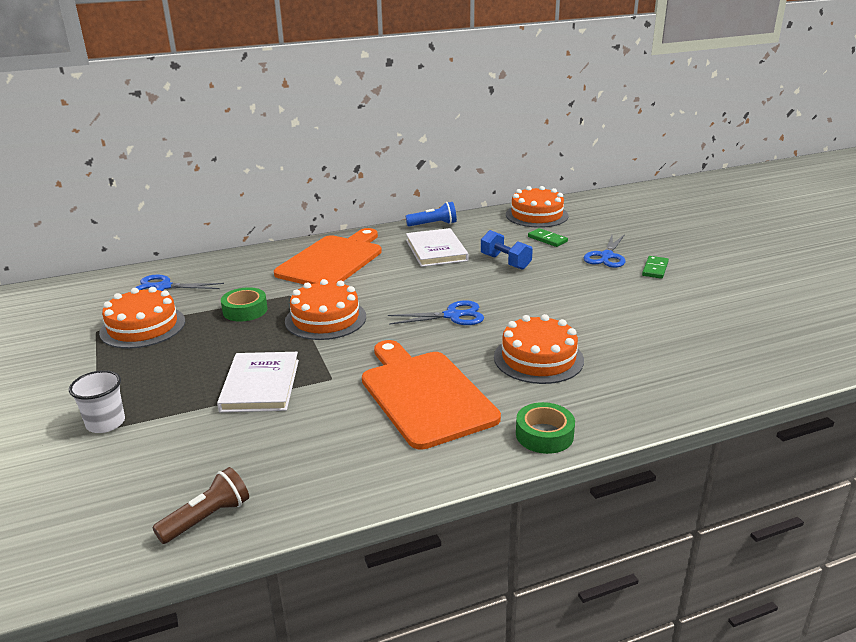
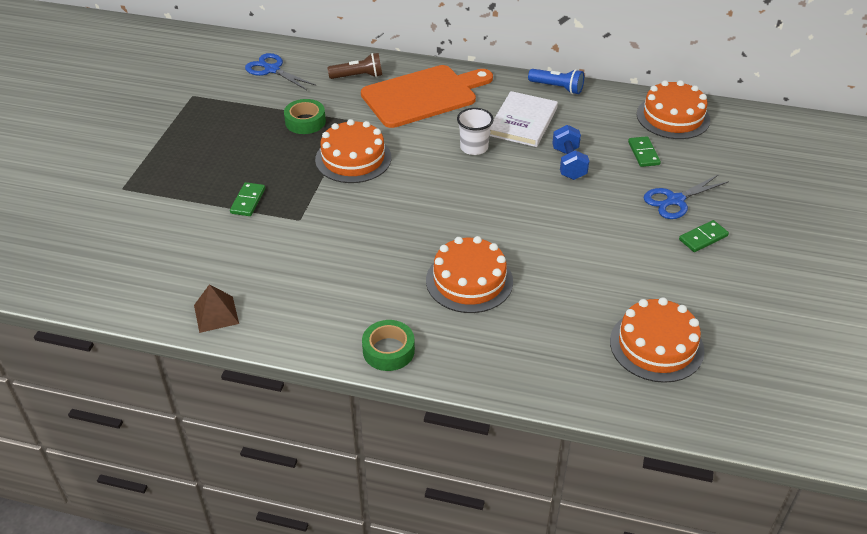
camera: 35 degrees right, 15 degrees up
(106, 423) = (131, 185): white cup -> white cup (474, 147)
(143, 327) = (224, 106): orange cake -> orange cake (656, 345)
(207, 518) = (122, 291): brown flashlight -> brown flashlight (358, 76)
(260, 385) = (248, 201): white book -> green domino
(343, 486) = (216, 314): none -> brown pyramid
(424, 395) = (346, 269): orange cutting board -> none
(453, 316) = (453, 203): blue scissors -> none

